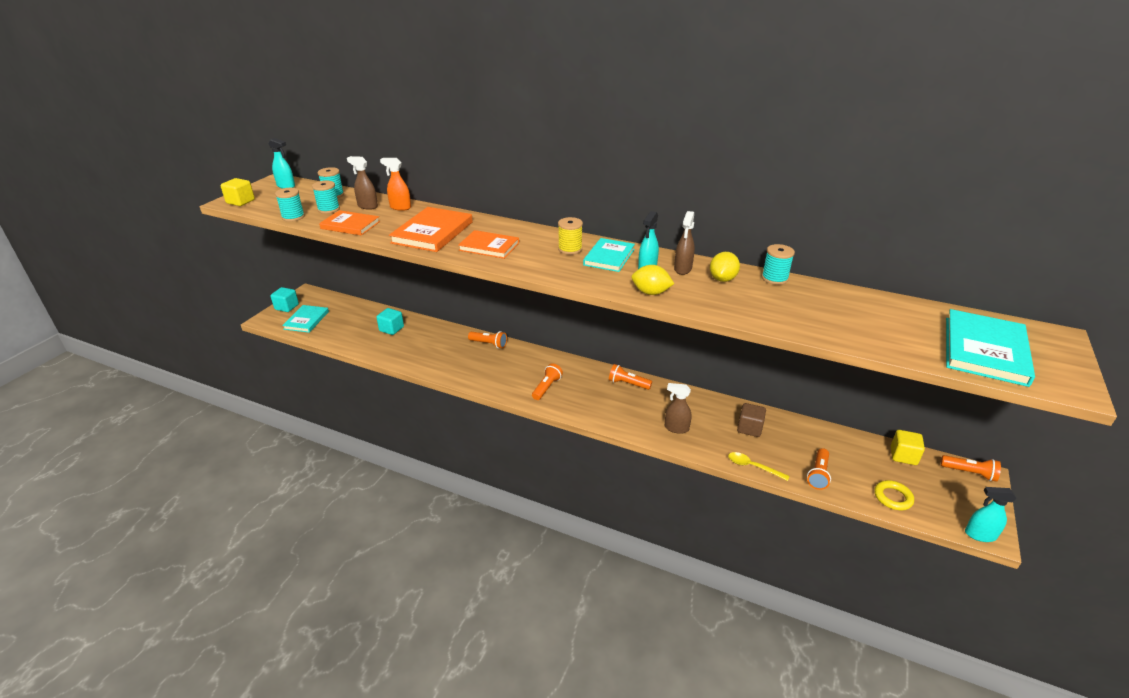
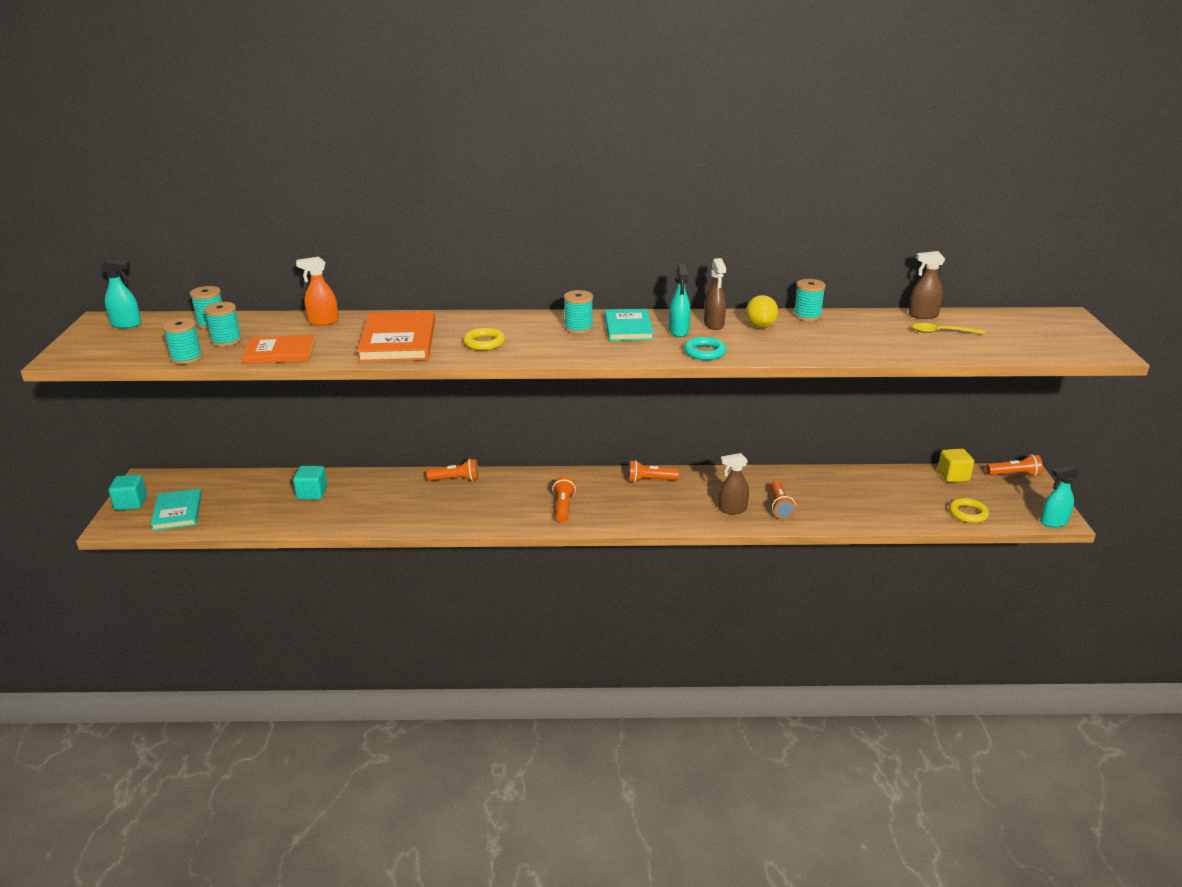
camera: 25 degrees left, 5 degrees down
(240, 202) = (81, 354): yellow cube -> none
(367, 206) = (276, 328): brown spray bottle -> brown spray bottle (922, 315)
(489, 246) = (484, 343): orange book -> yellow ring
(570, 249) = (578, 328): yellow spool -> turquoise spool
(650, 293) = (704, 352): yellow lemon -> turquoise ring
(749, 428) = (803, 490): brown cube -> none
(753, 467) = (831, 523): yellow spoon -> yellow spoon (942, 332)
(818, 474) = (893, 513): orange flashlight -> orange flashlight (779, 507)
(984, 350) = (1025, 338): turquoise book -> none

